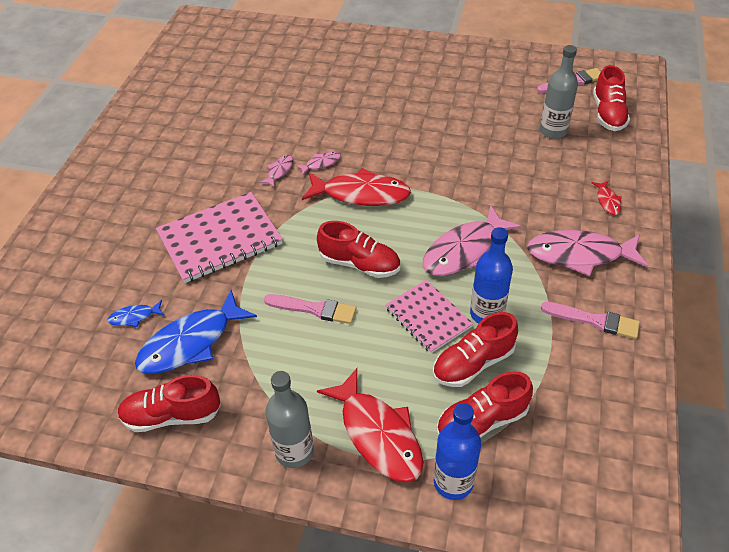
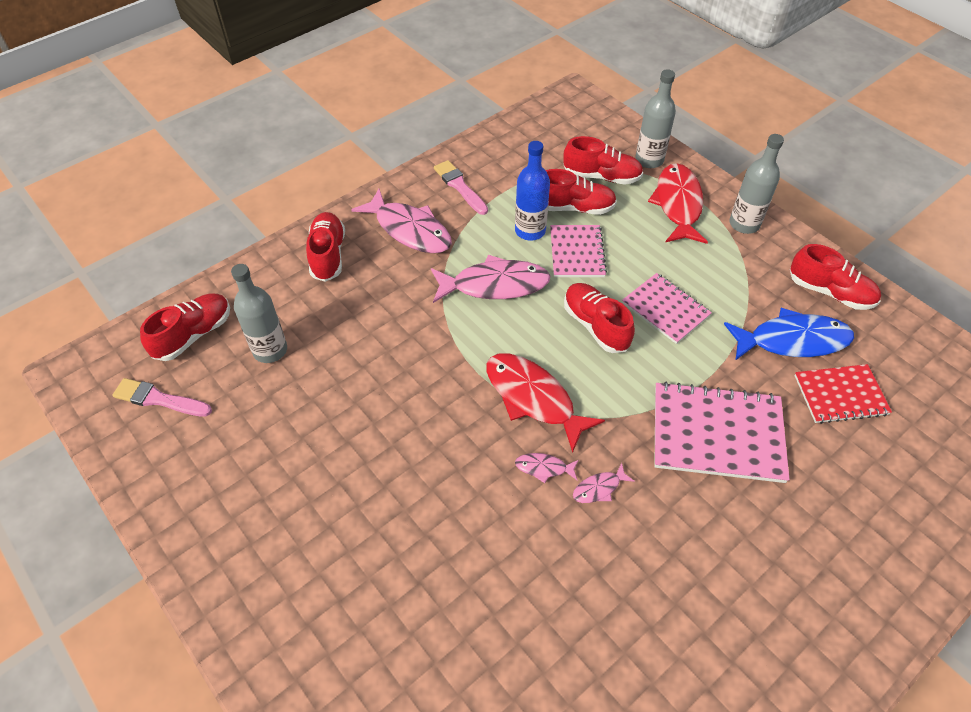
camera: 145 degrees left, 5 degrees up
(134, 317) = (840, 395): blue fish -> red notebook
(314, 309) = (665, 309): pink brush -> pink notebook
(453, 482) = (649, 160): blue bottle -> grey bottle
(607, 201) = (328, 255): red fish -> red shoe

